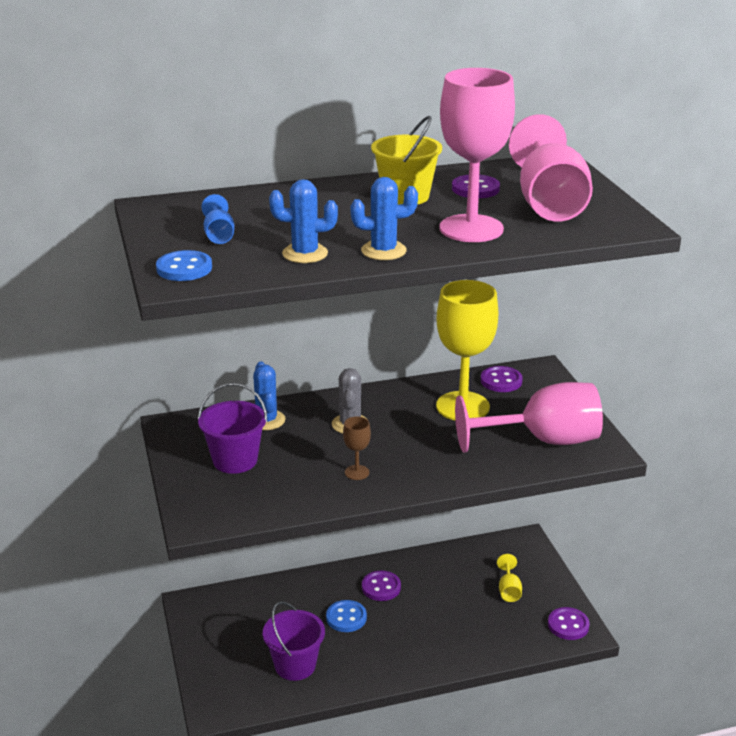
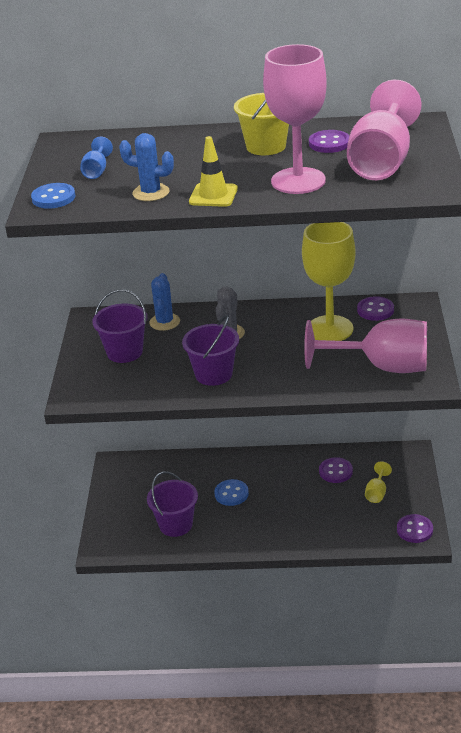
camera: 20 degrees right, 5 degrees up
(357, 472) = (213, 374): brown goblet -> purple bucket
(381, 587) = (270, 474): purple button -> purple button (335, 471)
(383, 251) = (213, 195): blue cactus -> yellow traffic cone

